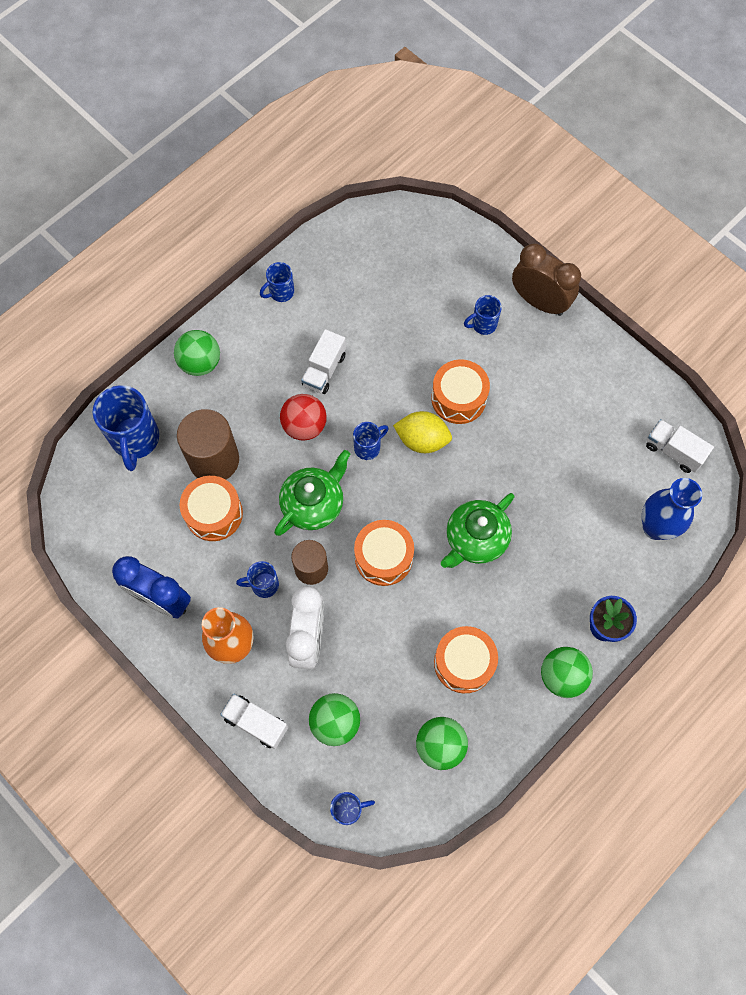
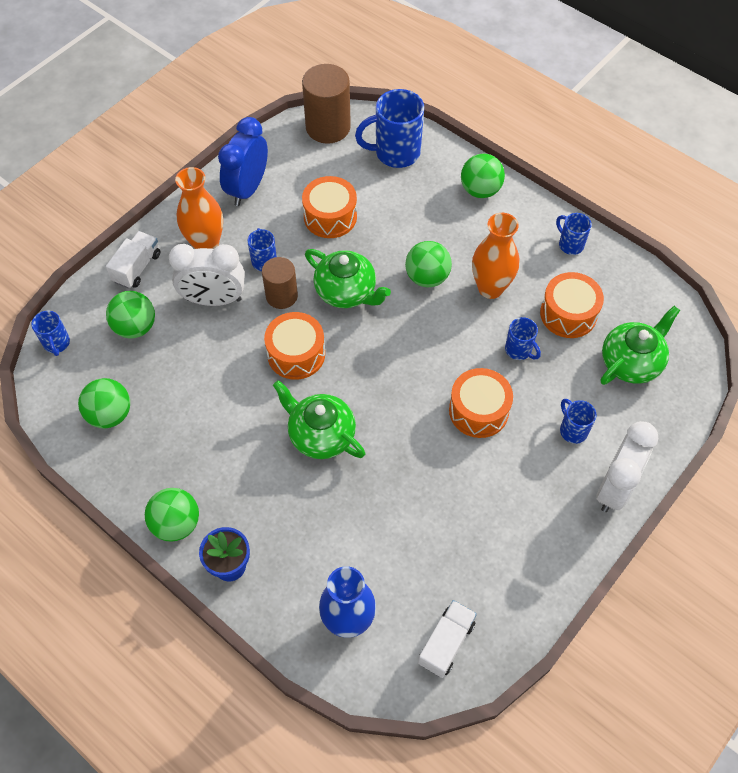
camera: 85 degrees right, 10 degrees down
(214, 460) = (383, 211): brown cylinder -> brown cylinder (328, 127)
(304, 426) = (427, 277): red ball -> green ball
(324, 370) = (490, 288): white truck -> orange vase
(368, 447) = (411, 332): blue mug -> blue mug (519, 350)
(417, 266) = (631, 362): none -> green teapot
(422, 440) = (425, 379): yellow lemon -> none
(464, 663) = (190, 431): orange drum -> orange drum (568, 314)
(539, 302) = (615, 488): brown clock -> white clock

